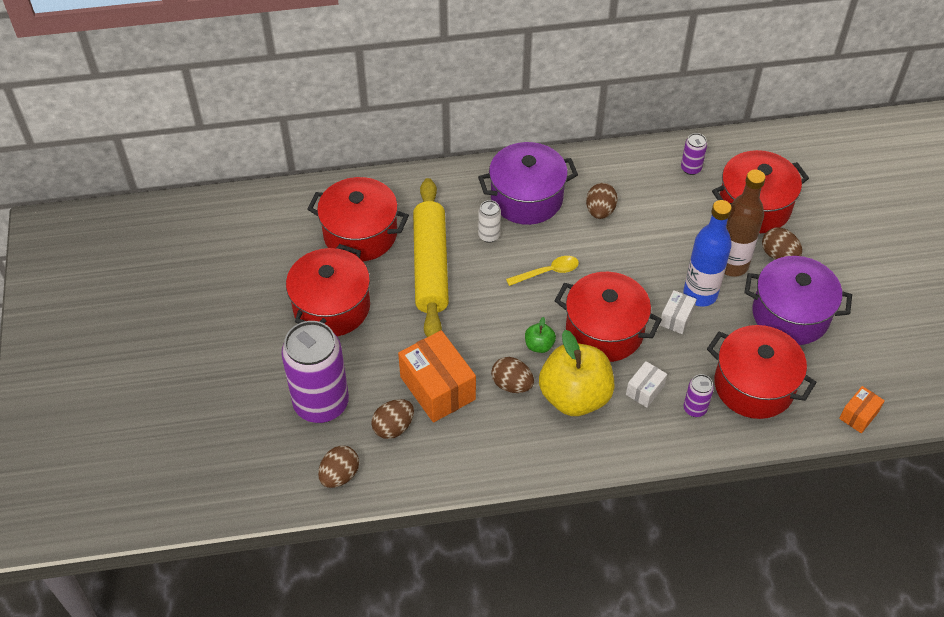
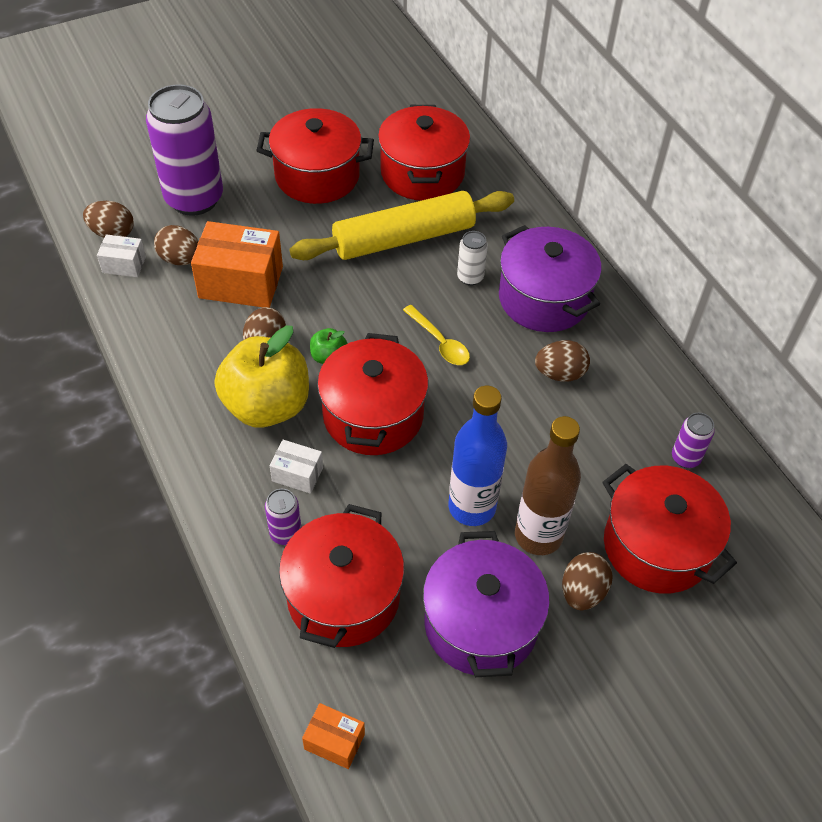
camera: 70 degrees right, 0 degrees up
(437, 388) = (241, 282): orange box -> orange box turned 60 degrees clockwise
(676, 318) = (421, 487): white box -> white box (124, 264)

